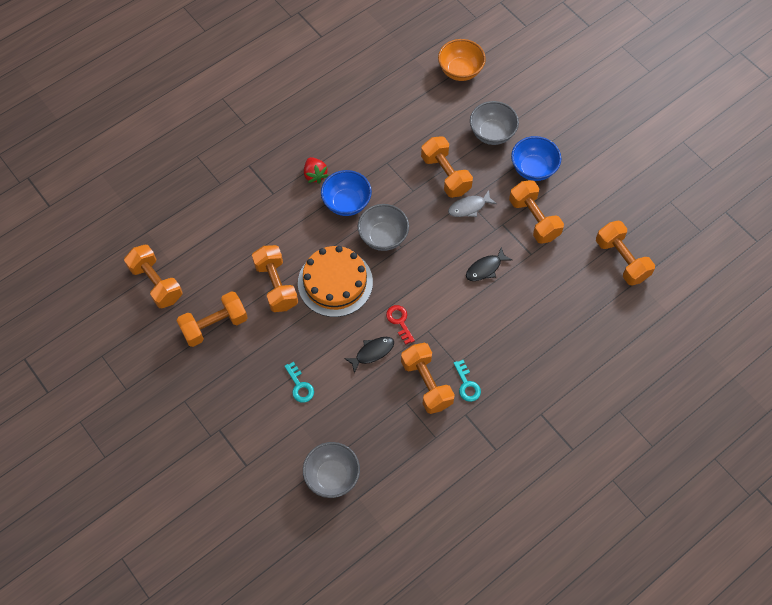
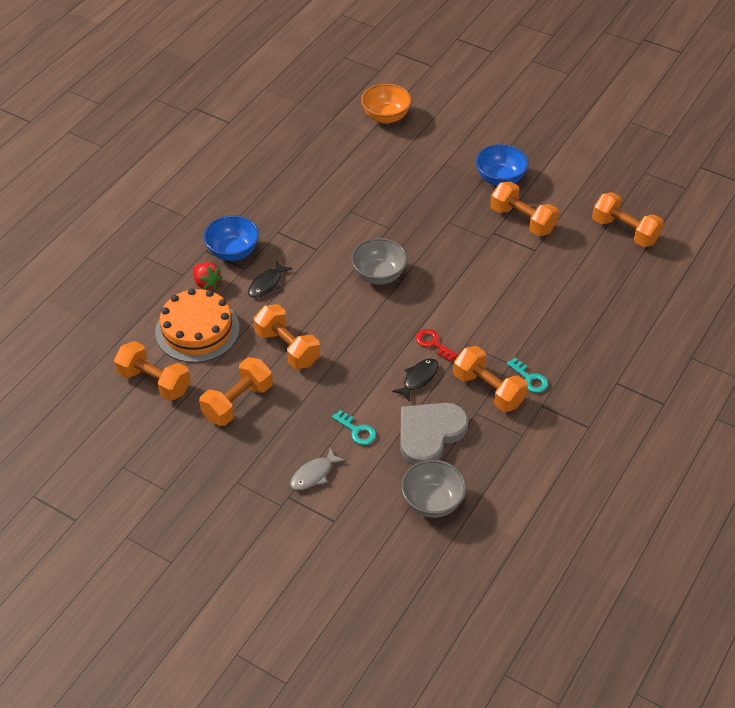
camera: 20 degrees left, 15 degrees down
(315, 175) = (281, 240): red strawberry -> red strawberry (206, 283)
(335, 282) = (348, 328): orange cake -> orange cake (197, 330)
(347, 203) = (326, 256): blue bowl -> blue bowl (233, 252)
(358, 410) = (429, 434): none -> grey heart
(445, 175) = (415, 206): orange dumbbell -> none
(469, 207) = (453, 227): grey fish -> grey fish (314, 474)
(485, 268) = (496, 274): black fish -> black fish (267, 284)
(492, 133) = (444, 160): grey bowl -> none

